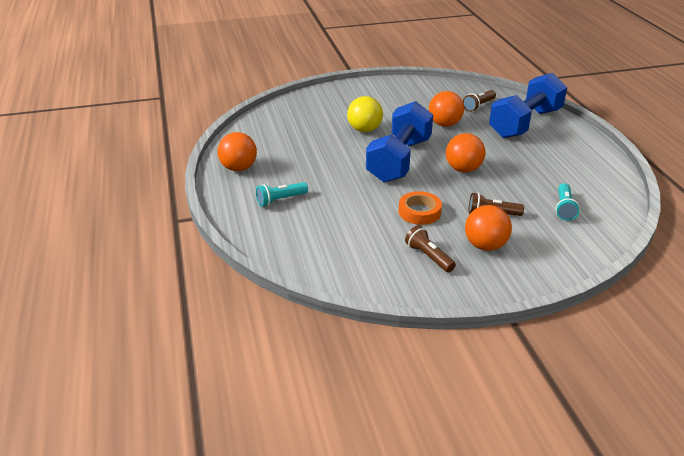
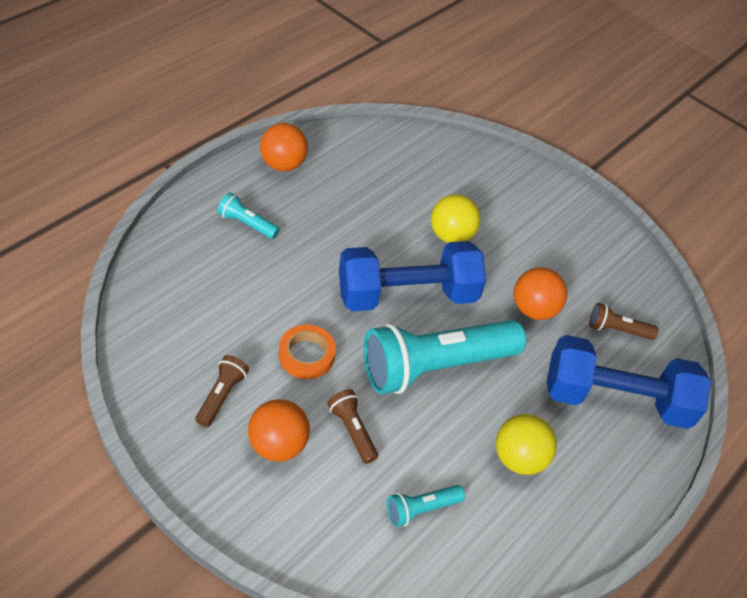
camera: 50 degrees right, 15 degrees up
(463, 169) = (435, 367): orange ball -> turquoise flashlight
(547, 165) = (518, 458): none -> yellow ball

